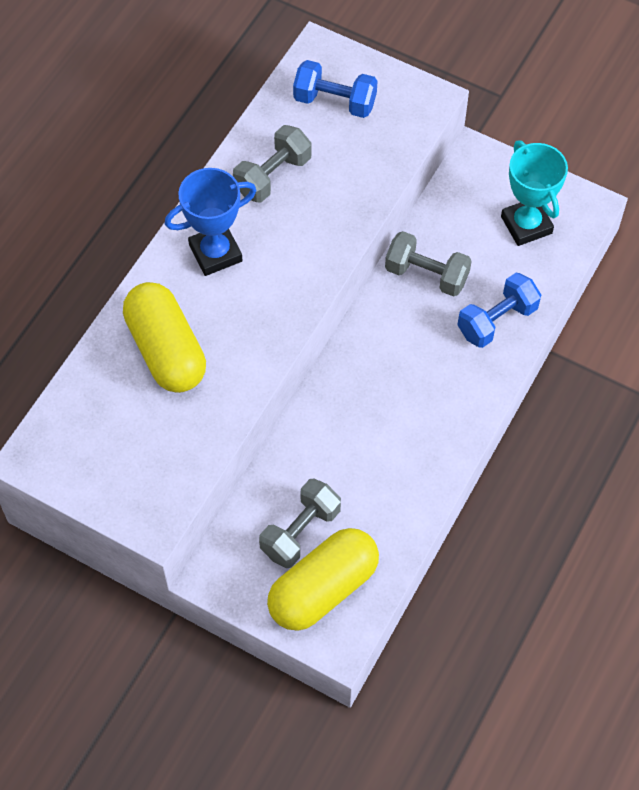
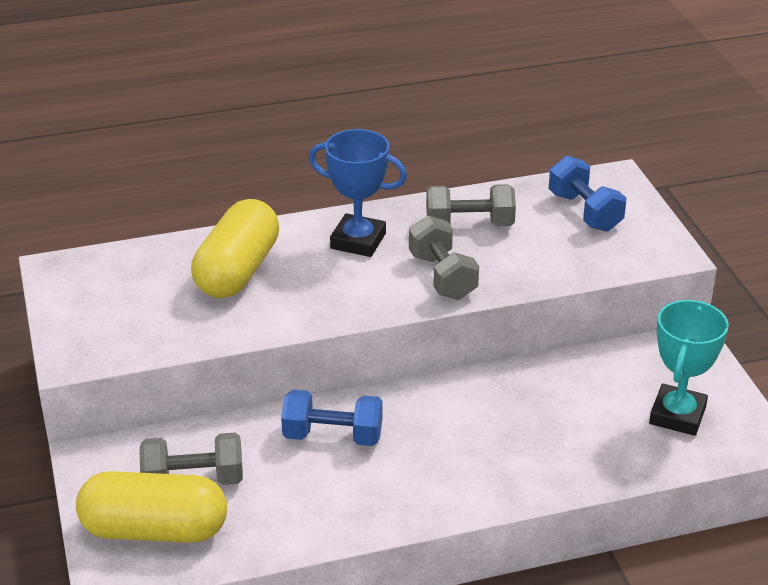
camera: 45 degrees right, 25 degrees down
(426, 275) = (537, 391): grey dumbbell -> grey dumbbell (442, 276)
(497, 320) = (559, 460): blue dumbbell -> blue dumbbell (332, 436)

